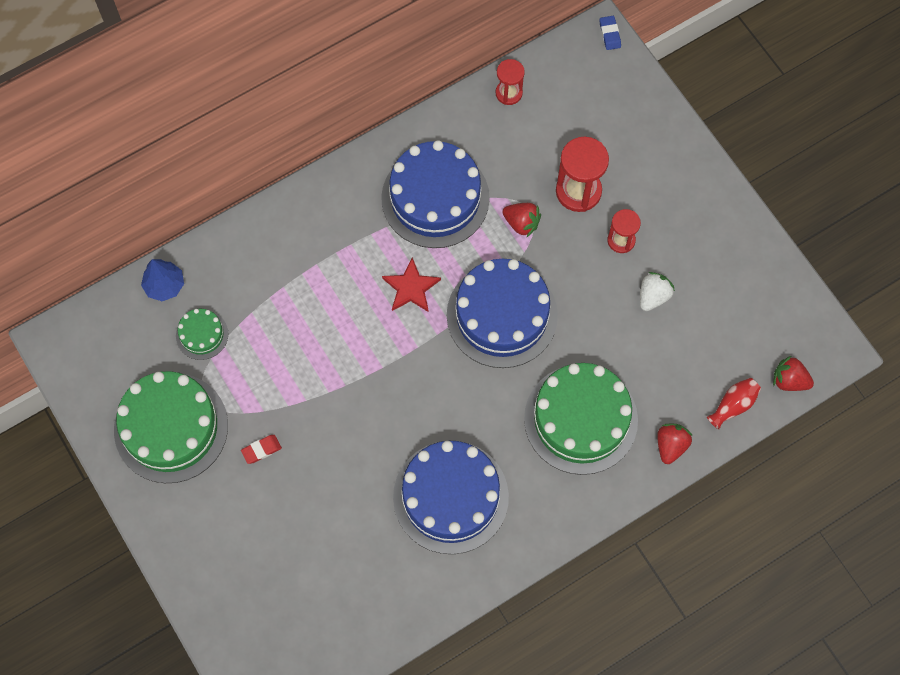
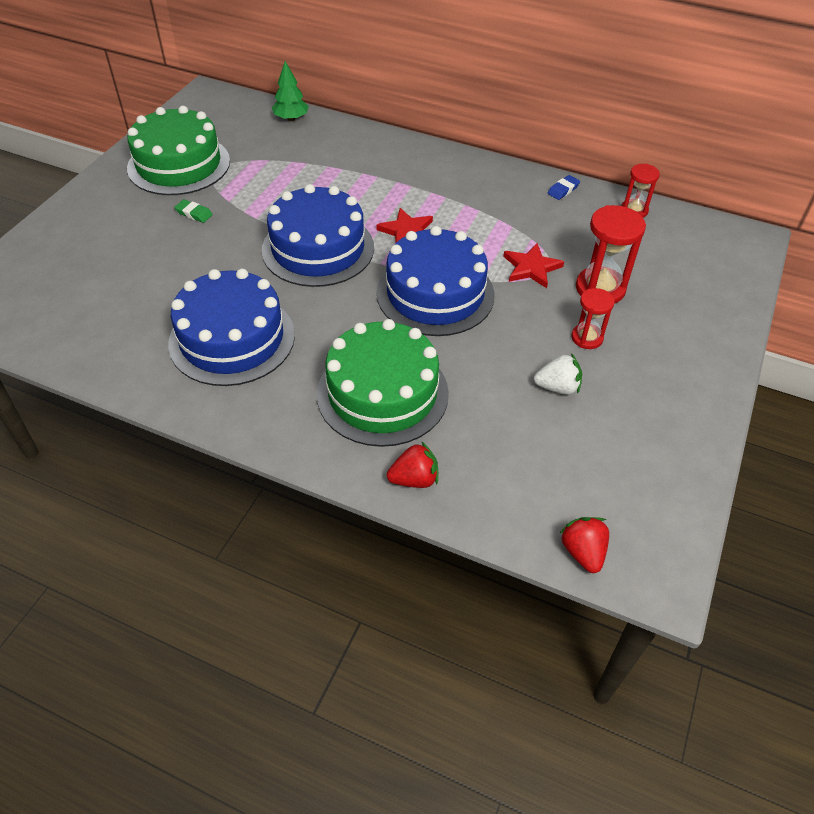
camera: 55 degrees right, 20 degrees down
(164, 285) = (291, 118): blue tree -> green tree
(202, 334) = (267, 148): green cake -> none
(261, 450) = (194, 213): red eraser -> green eraser
(435, 198) = (498, 211): blue cake -> blue cake (318, 248)
(521, 223) = (531, 268): red strawberry -> red star
(610, 34) = (760, 243): blue eraser -> blue eraser (563, 190)
(733, 405) = (506, 513): red vase -> none

